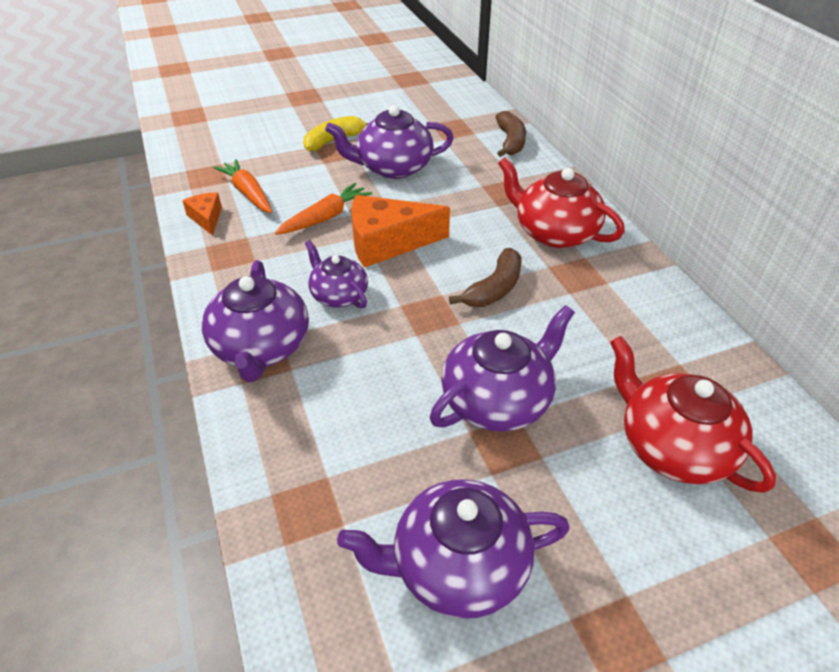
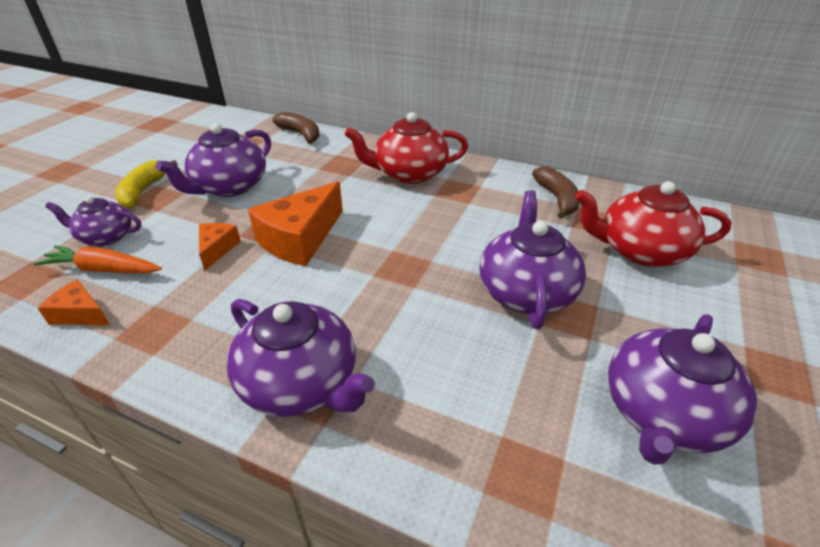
camera: 45 degrees left, 5 degrees down
(325, 217) = (217, 249): orange carrot -> orange cheese
(338, 295) = (313, 298): purple teapot -> purple teapot (106, 237)
(494, 289) = (422, 226): brown banana -> brown banana (557, 199)

